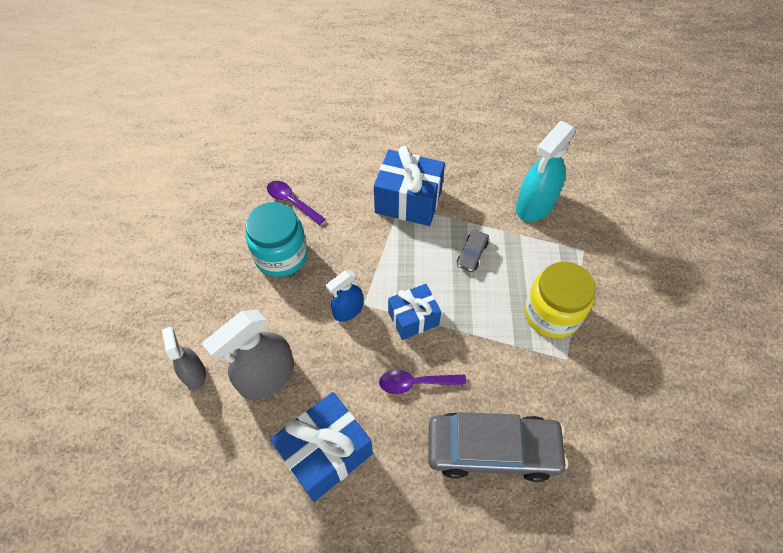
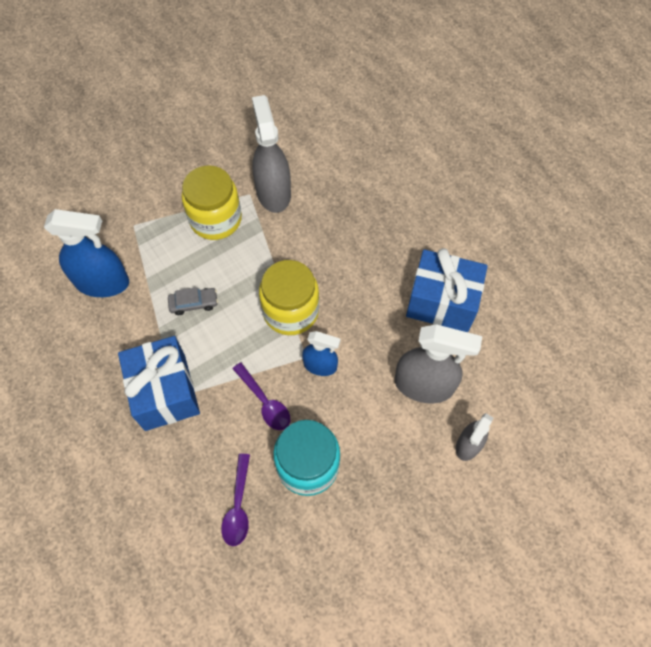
camera: 125 degrees left, 5 degrees up
(413, 318) = (290, 311): blue gift -> yellow jar
(416, 383) = (344, 277): purple spoon -> purple spoon (265, 402)
(492, 449) = (354, 205): grey car -> none
(535, 205) = (103, 282): turquoise spray bottle -> blue spray bottle
(555, 381) = (273, 192): none -> grey spray bottle

